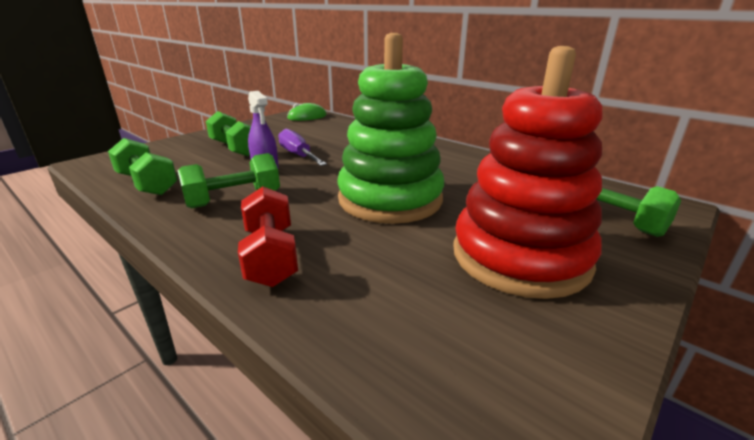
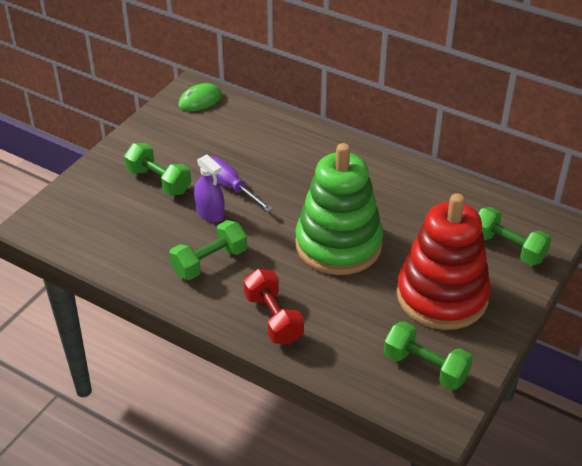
camera: 10 degrees left, 15 degrees up
(147, 184) = (118, 250): green dumbbell -> green dumbbell (425, 367)

